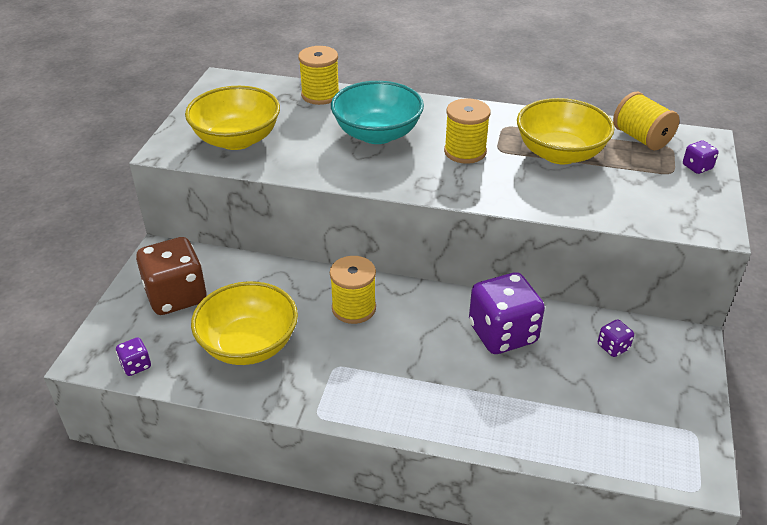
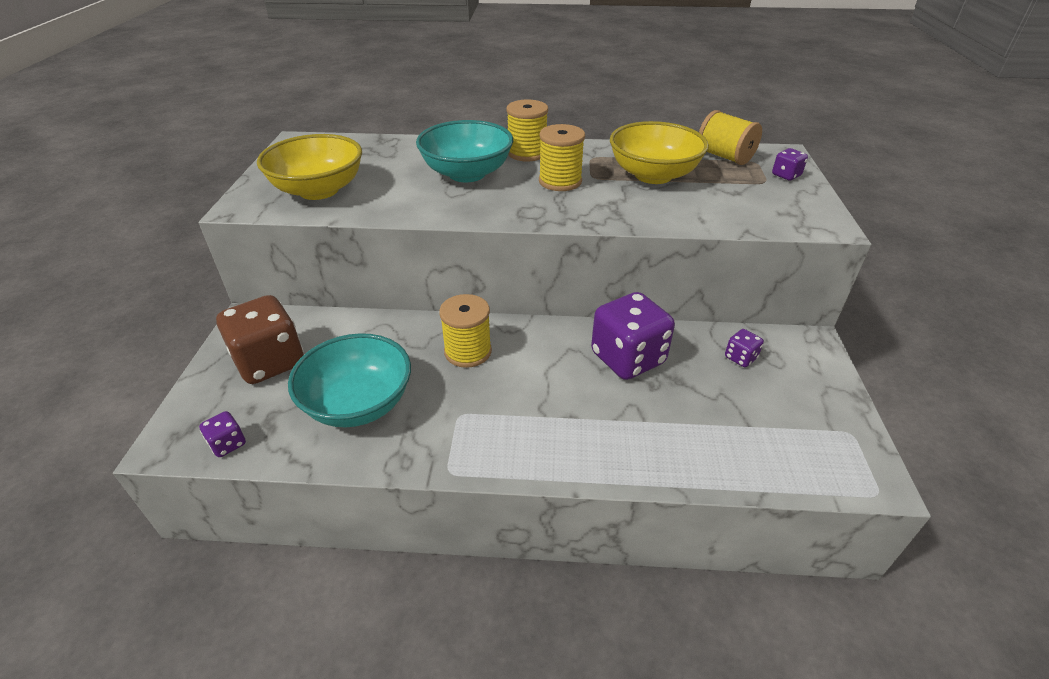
camera: 10 degrees left, 0 degrees up
(248, 344) = (358, 403): yellow bowl -> turquoise bowl
(320, 95) = (401, 145): yellow spool -> yellow spool (527, 153)

